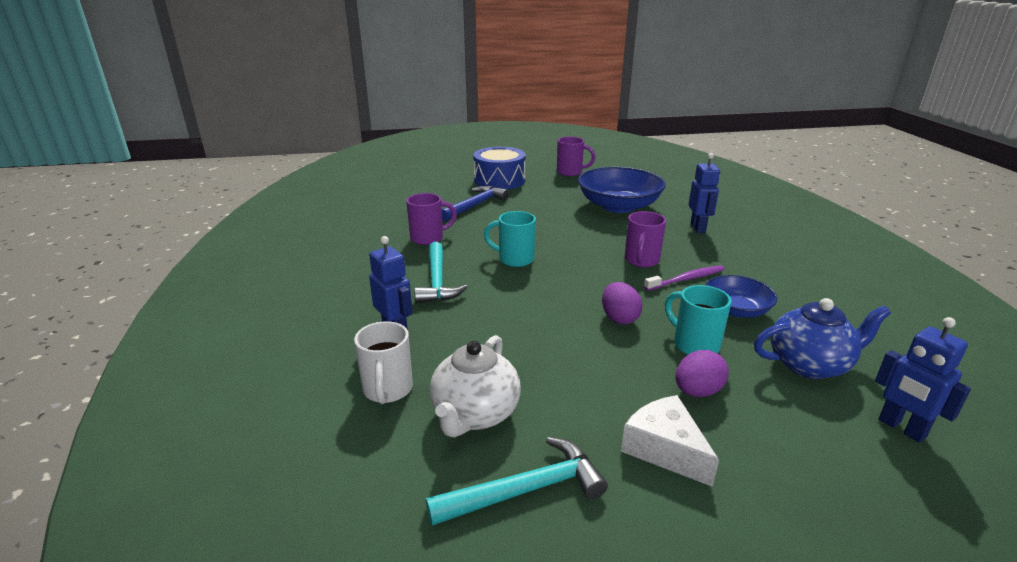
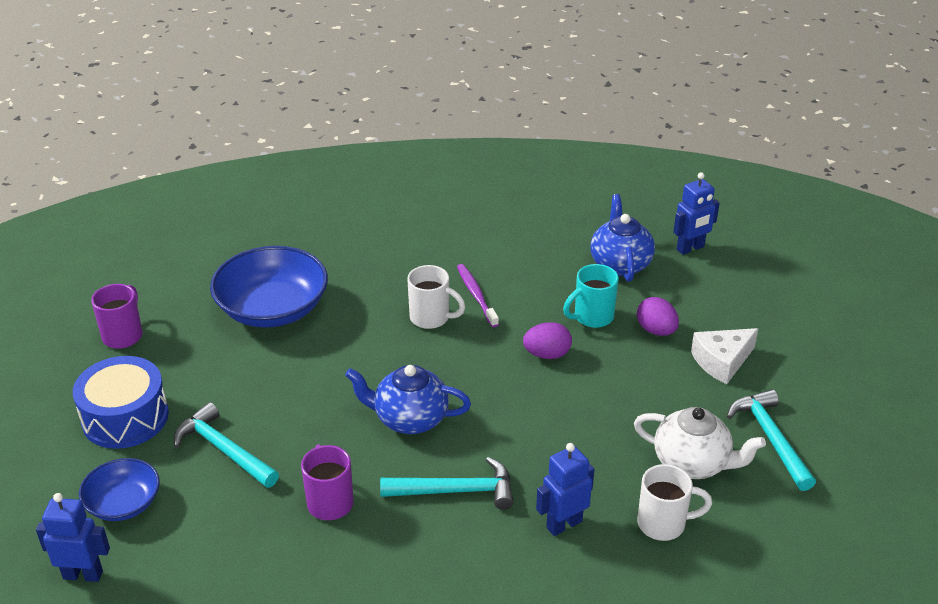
camera: 85 degrees left, 10 degrees up
(475, 205) = (224, 450): blue hammer -> turquoise hammer
(514, 259) = (409, 419): turquoise mug -> blue teapot
(641, 261) = (431, 318): purple mug -> white mug
(698, 228) = (357, 259): blue robot -> blue robot (83, 574)
(736, 310) = (537, 279): blue bowl -> blue bowl (123, 503)

